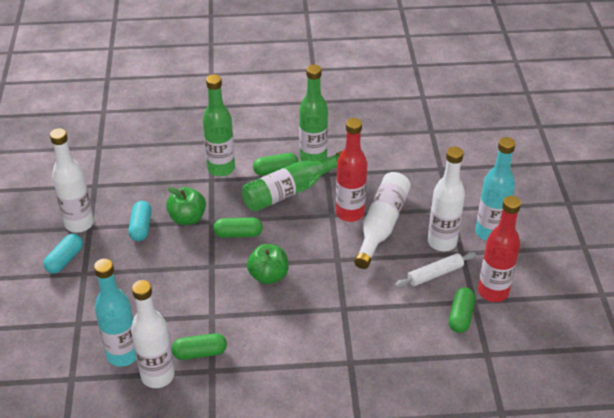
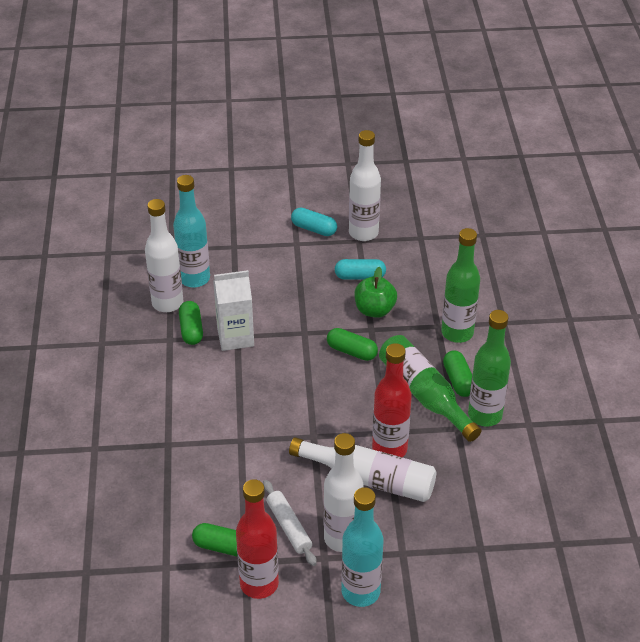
camera: 90 degrees right, 0 degrees up
(213, 317) = (235, 337): none -> white carton
(238, 234) = (352, 351): green capsule -> green capsule turned 60 degrees counterclockwise
(268, 276) = (290, 377): green apple -> none

